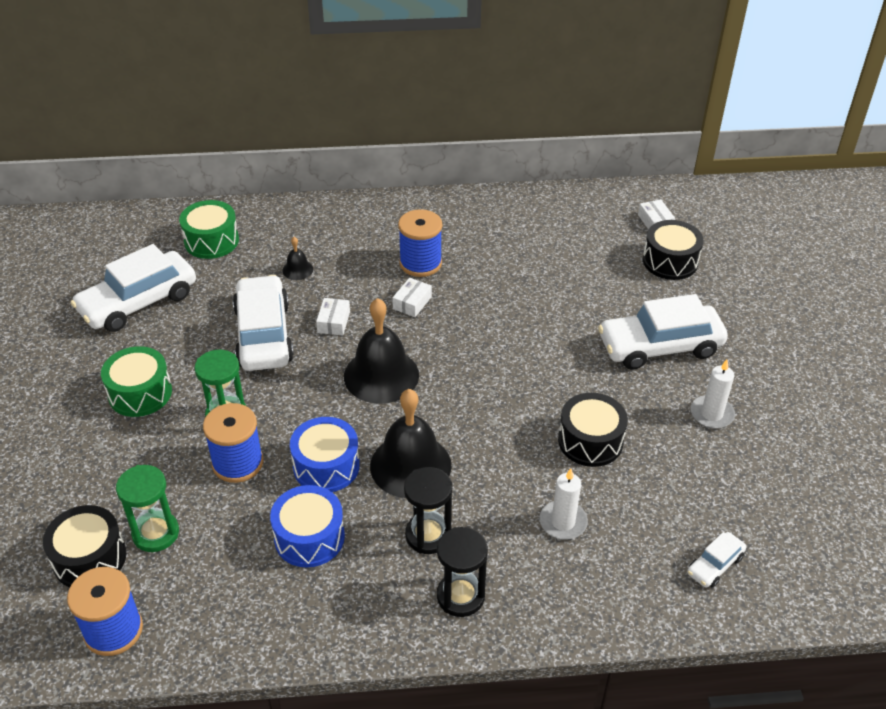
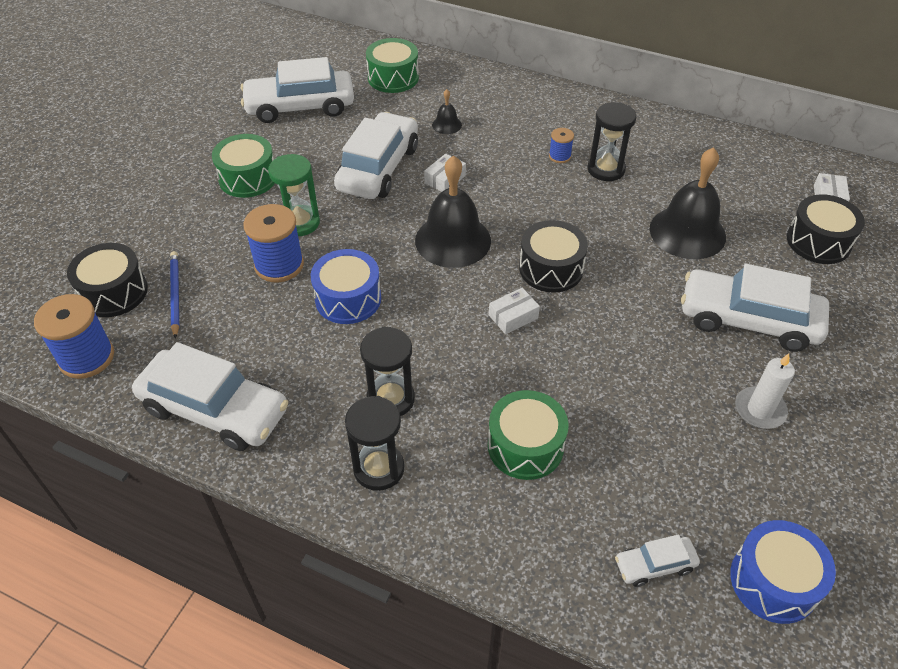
camera: 30 degrees right, 5 degrees up
(156, 533) = (175, 294): green hourglass -> blue pencil
(279, 617) = (215, 410): none -> white car
(309, 537) = (289, 353): blue drum -> blue drum (773, 581)
(410, 465) = (421, 329): black bell -> black bell (687, 232)
(412, 303) = (526, 188): white box -> white box (513, 316)
(420, 263) = (559, 156): blue spool -> blue spool, size x0.51
(467, 261) = (606, 169): none -> black hourglass
(563, 522) = (525, 446): white candle -> green drum
(590, 441) = (608, 381): black drum -> black drum (551, 268)

